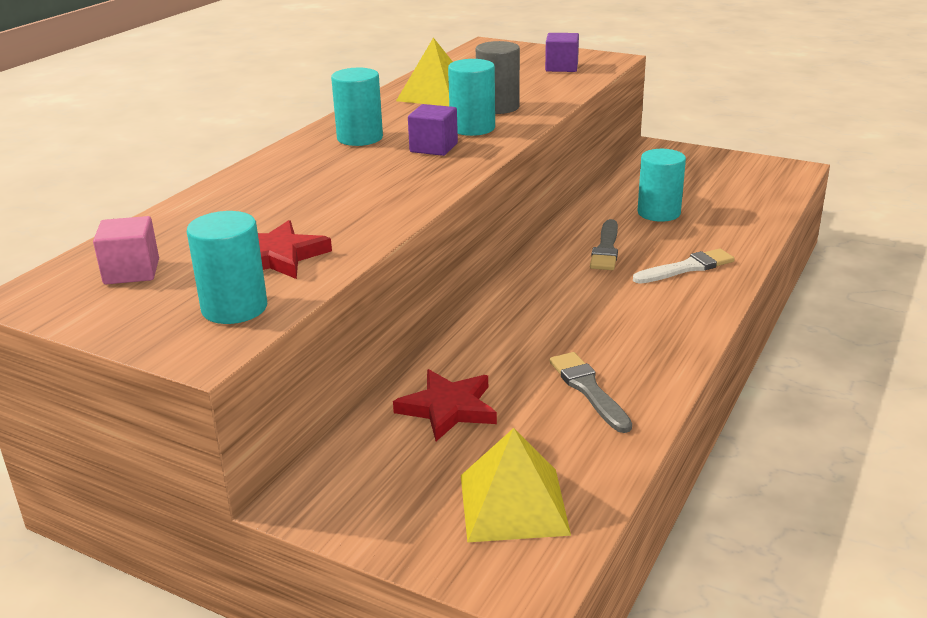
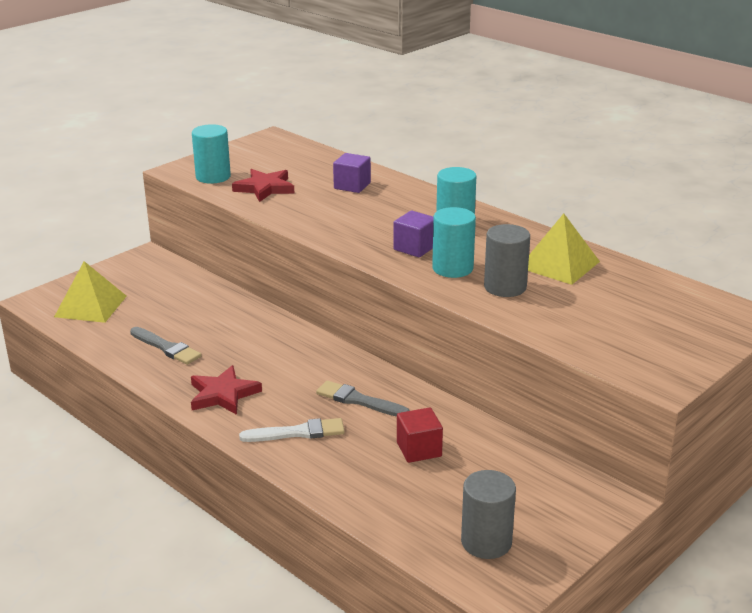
camera: 105 degrees right, 0 degrees up
(131, 272) = (278, 156): pink cube -> none
(448, 408) = (188, 300): red star -> red star (223, 394)
(561, 67) = (632, 343): purple cube -> purple cube (352, 186)
(588, 389) = (166, 348): grey brush -> grey brush turned 45 degrees clockwise
(658, 213) = (419, 449): turquoise cylinder -> red cube
(687, 268) = (298, 432): white brush -> white brush turned 90 degrees counterclockwise
(747, 178) = (486, 542): none -> grey cylinder

